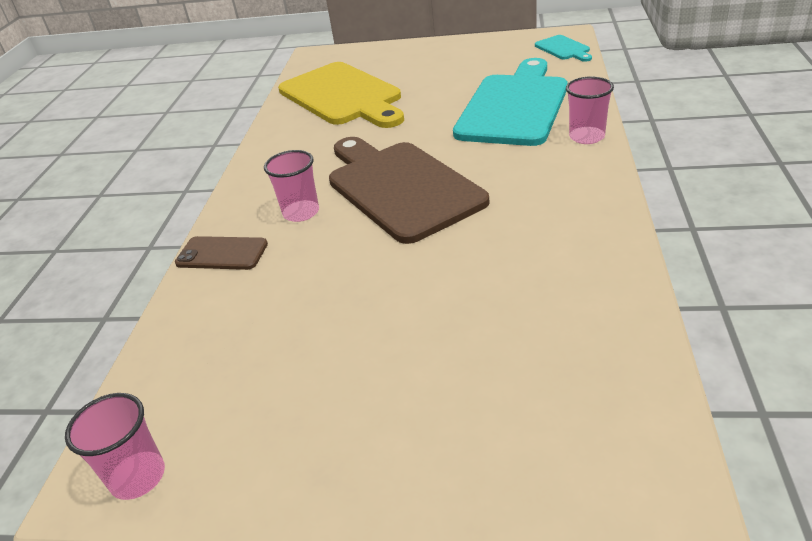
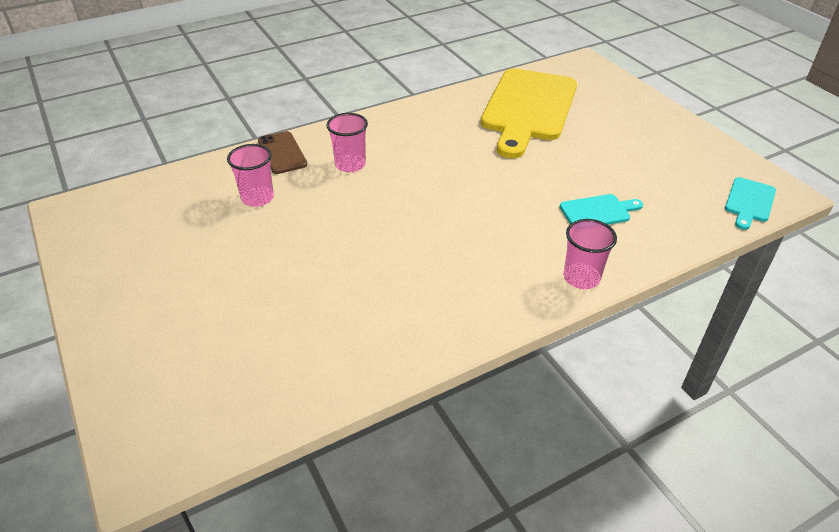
camera: 50 degrees right, 5 degrees up
(138, 477) = (79, 222): pink cup -> pink cup (257, 198)
(400, 187) = (416, 198): brown cutting board -> none
(514, 106) = (597, 212): turquoise cutting board -> turquoise cutting board, size x0.44

